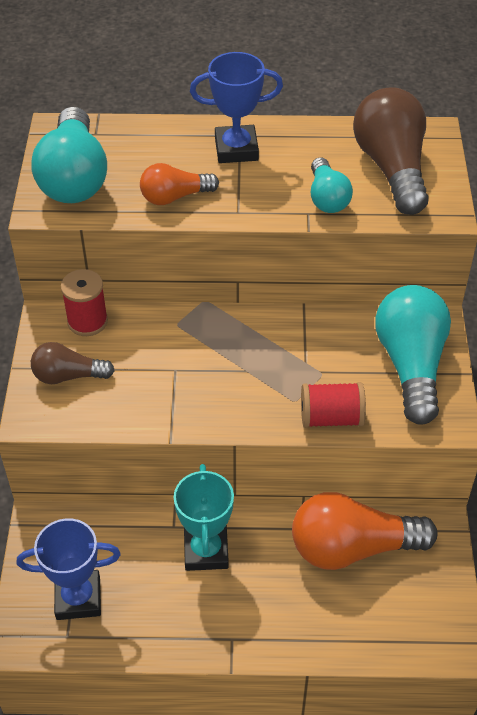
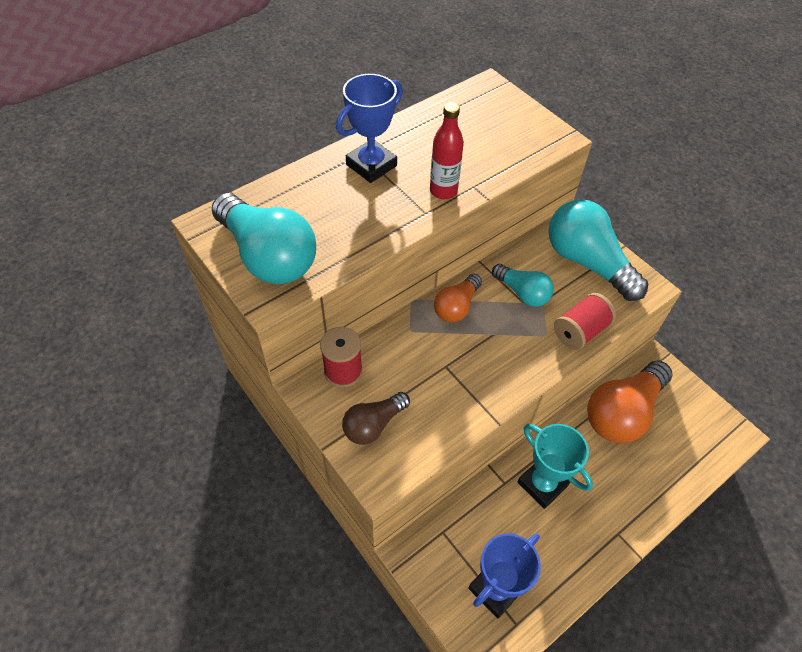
camera: 40 degrees left, 5 degrees up
(175, 197) = (366, 227): orange light bulb -> orange light bulb (456, 306)
(275, 202) = (443, 191): none -> red bottle
(327, 198) = (474, 168): turquoise light bulb -> turquoise light bulb (522, 293)
(391, 168) = (491, 124): brown light bulb -> none

